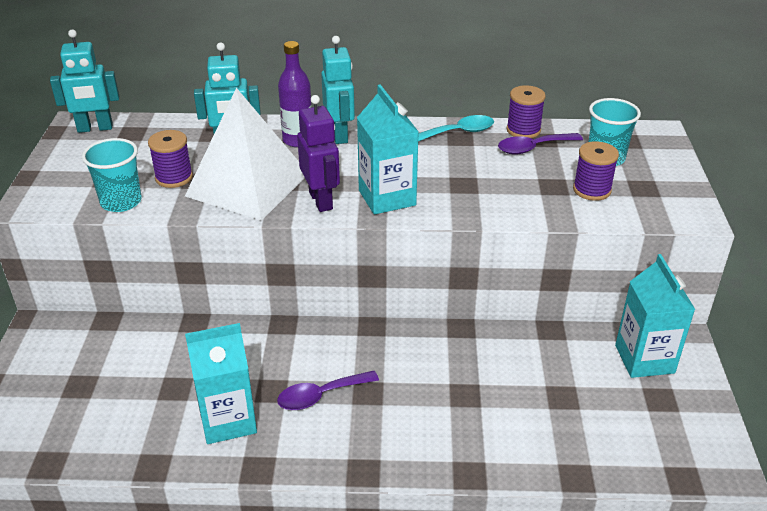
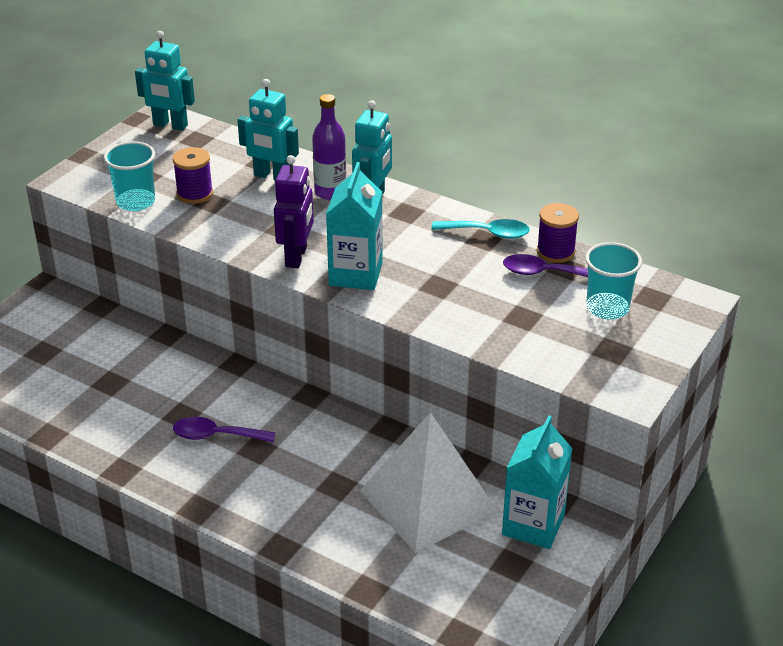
camera: 30 degrees right, 0 degrees up
(228, 420) = (129, 424): turquoise carton -> none
(248, 185) = (249, 221): white pyramid -> white pyramid (428, 501)
(592, 190) = (556, 334): purple spool -> none

